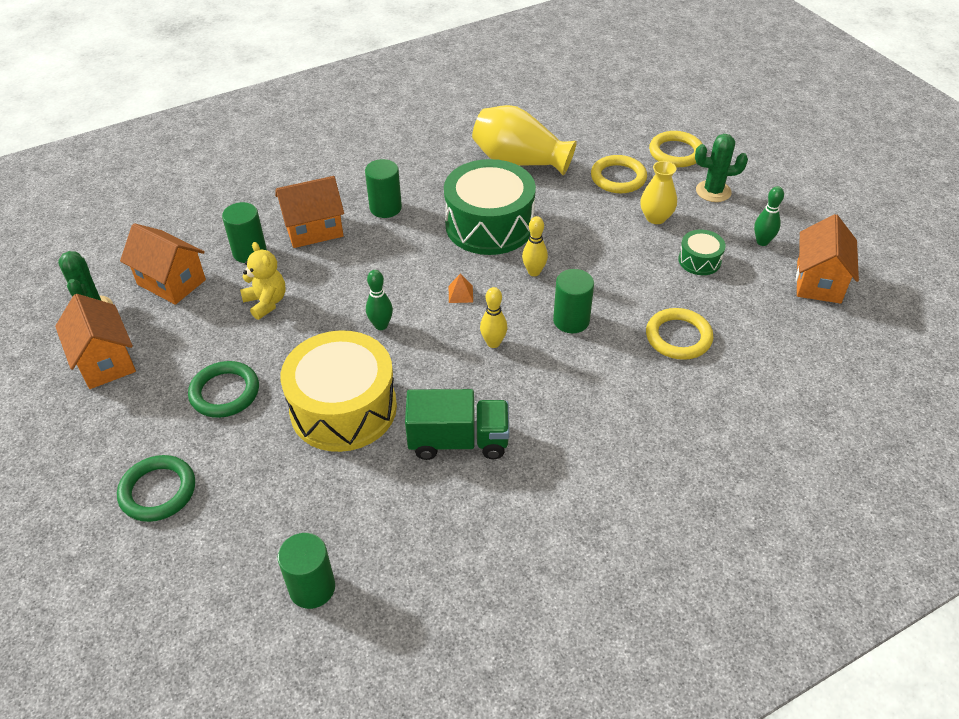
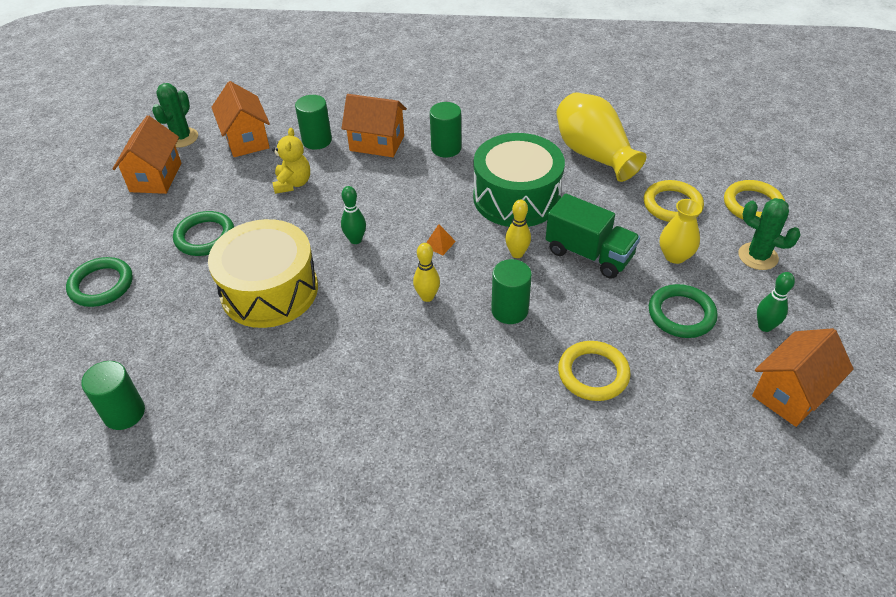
camera: 35 degrees right, 0 degrees up
(458, 441) = (326, 362): green truck -> green truck (589, 254)
(699, 260) = (681, 314): green drum -> green ring

